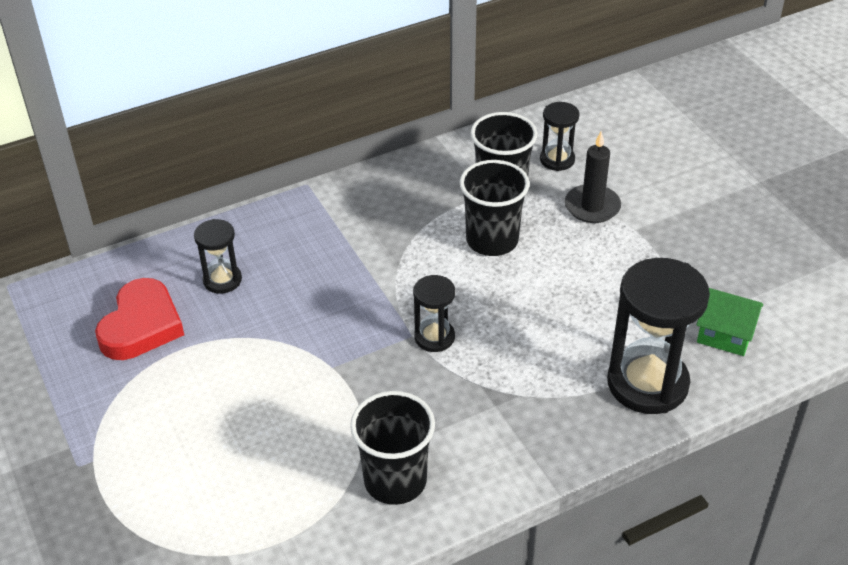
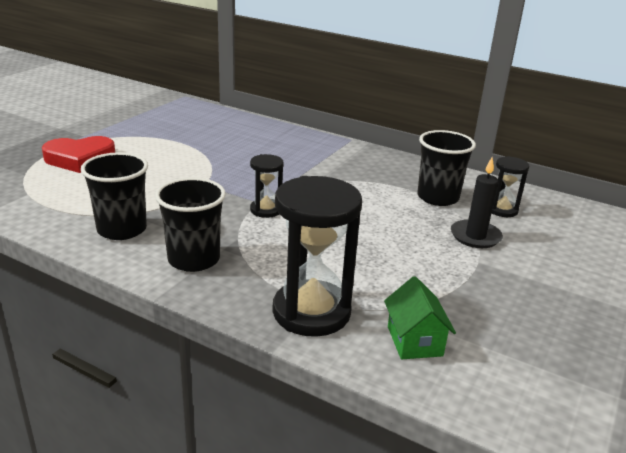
camera: 55 degrees right, 15 degrees down
(141, 326) = (187, 129): red heart -> red heart (80, 159)
(222, 280) = (244, 138): black hourglass -> none
(492, 240) = (384, 206): black cup -> black cup (194, 259)

